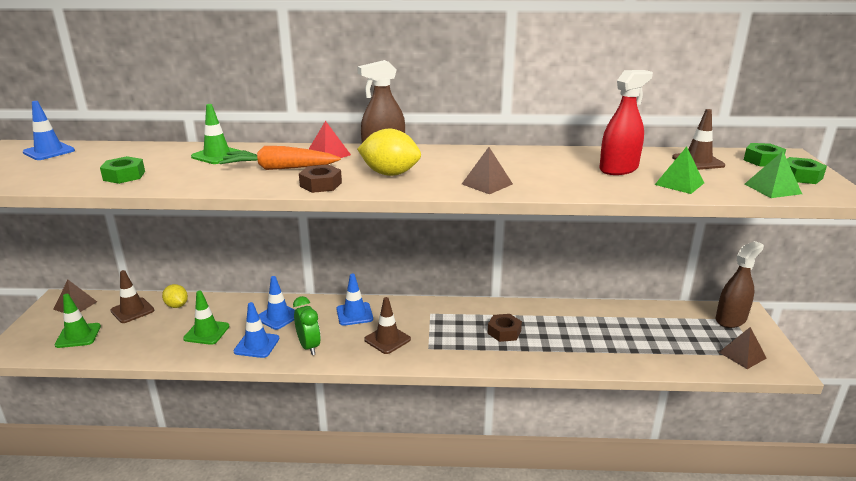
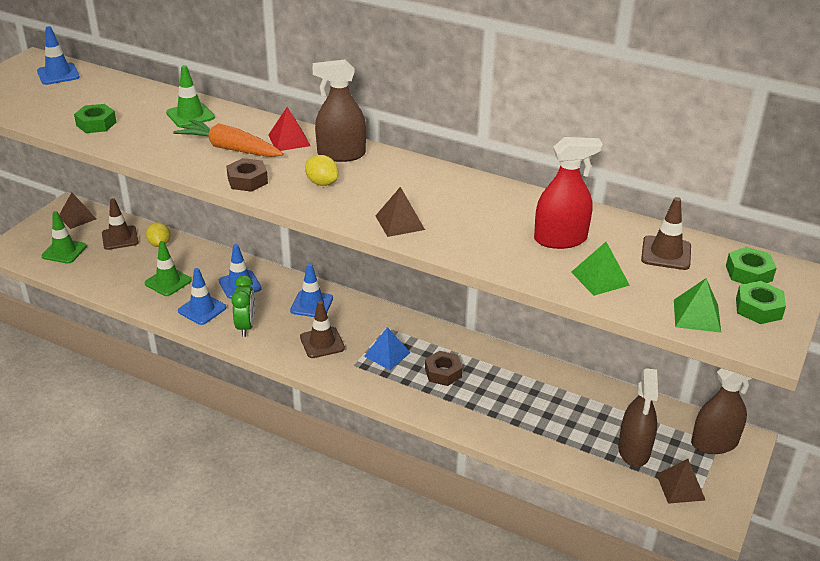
camera: 25 degrees right, 10 degrees up
(390, 174) = (322, 183): yellow lemon -> yellow lemon, size x0.62
(448, 332) = (387, 354): none -> blue pyramid
(688, 341) = (634, 450): none -> brown spray bottle

